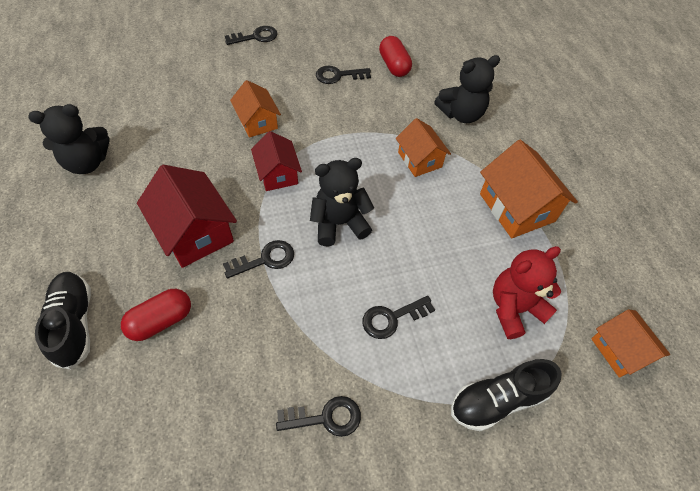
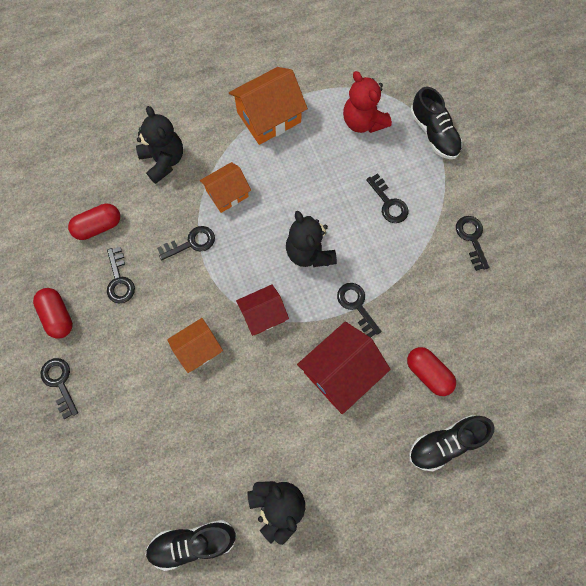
camera: 95 degrees left, 15 degrees up
(89, 103) = (193, 542): none -> black shoe
(314, 38) = (58, 316): none -> red capsule
(367, 126) = (191, 243): none -> black key
(619, 350) = (381, 59): orange house -> none

